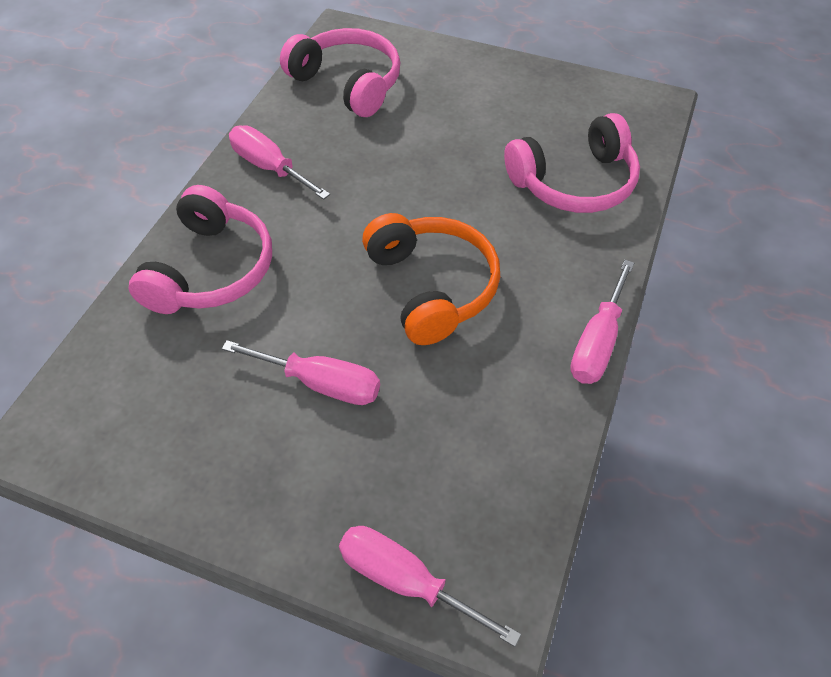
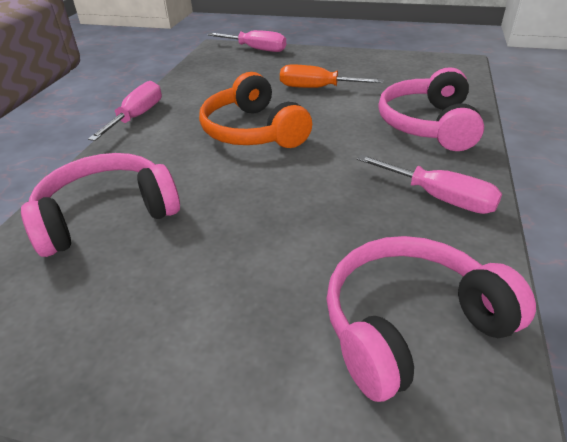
camera: 175 degrees right, 15 degrees down
(321, 383) = (317, 88): pink screwdriver -> orange screwdriver
(348, 83) = (410, 325): pink headphones -> pink headphones turned 120 degrees clockwise

